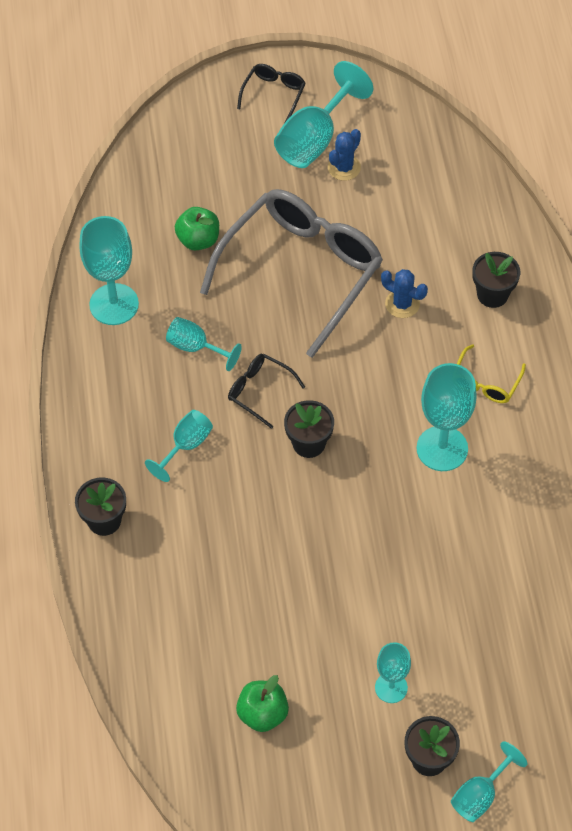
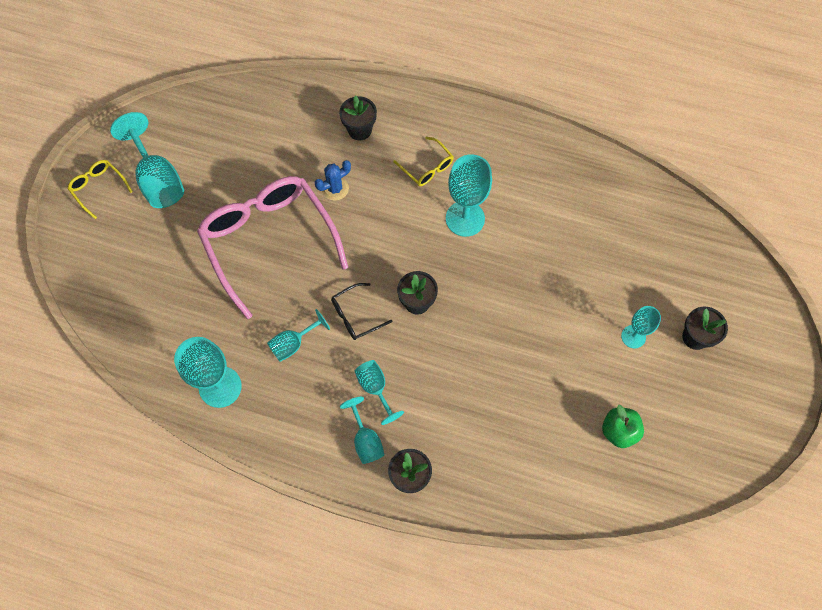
camera: 65 degrees left, 10 degrees up
(198, 240) = (198, 299): green apple -> none
(274, 94) = (99, 188): black glasses -> yellow glasses
(301, 271) = (269, 241): grey glasses -> pink glasses
(344, 167) = (196, 172): blue cactus -> none
(480, 795) = (733, 317): turquoise goblet -> turquoise goblet (366, 440)

